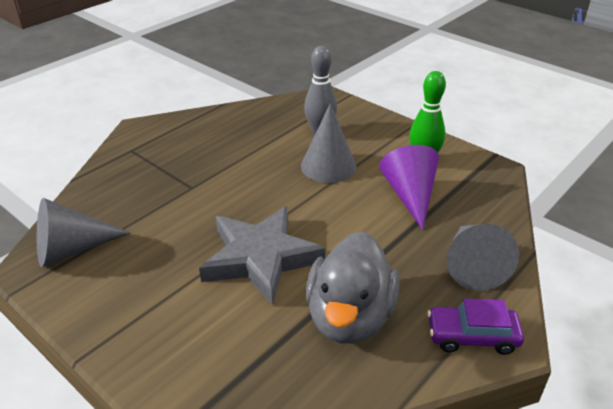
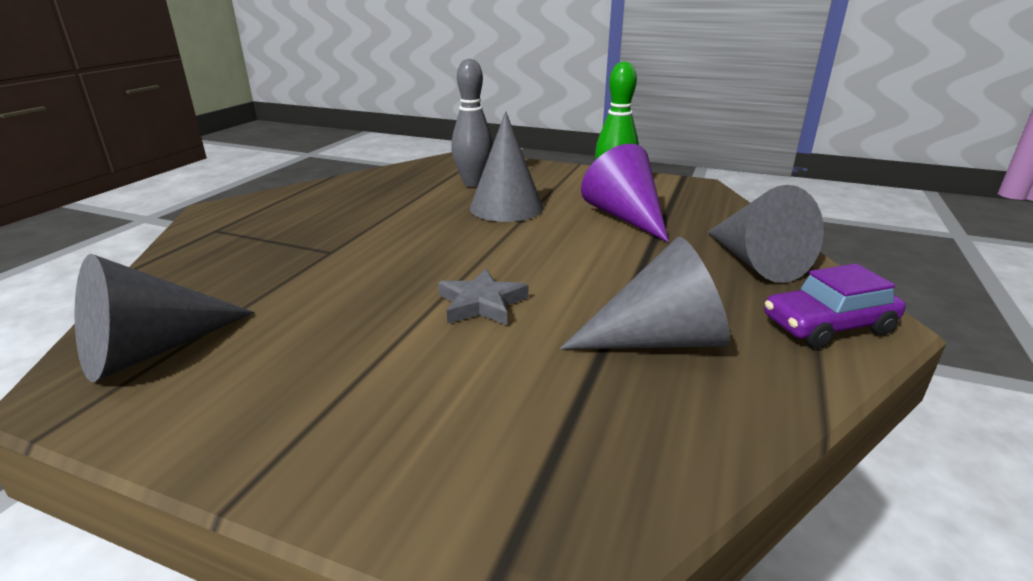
camera: 20 degrees left, 10 degrees down
(260, 258) = (481, 303): grey star -> grey star, size x0.49
(350, 317) = (658, 340): grey duck -> grey cone

